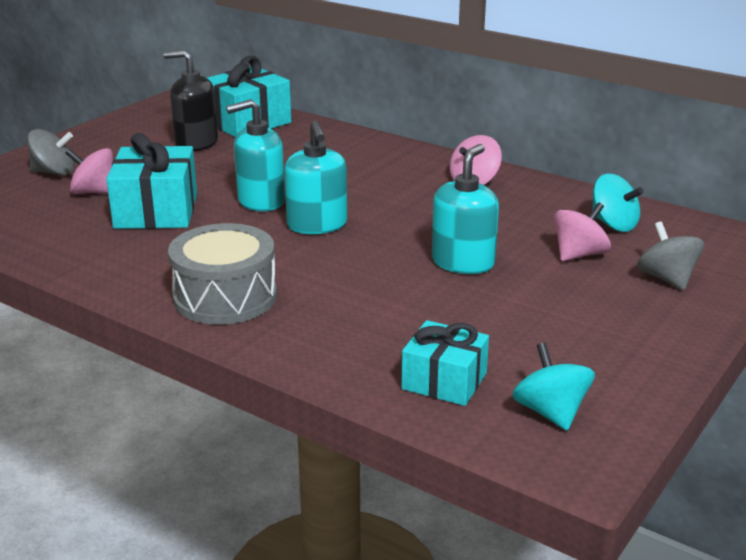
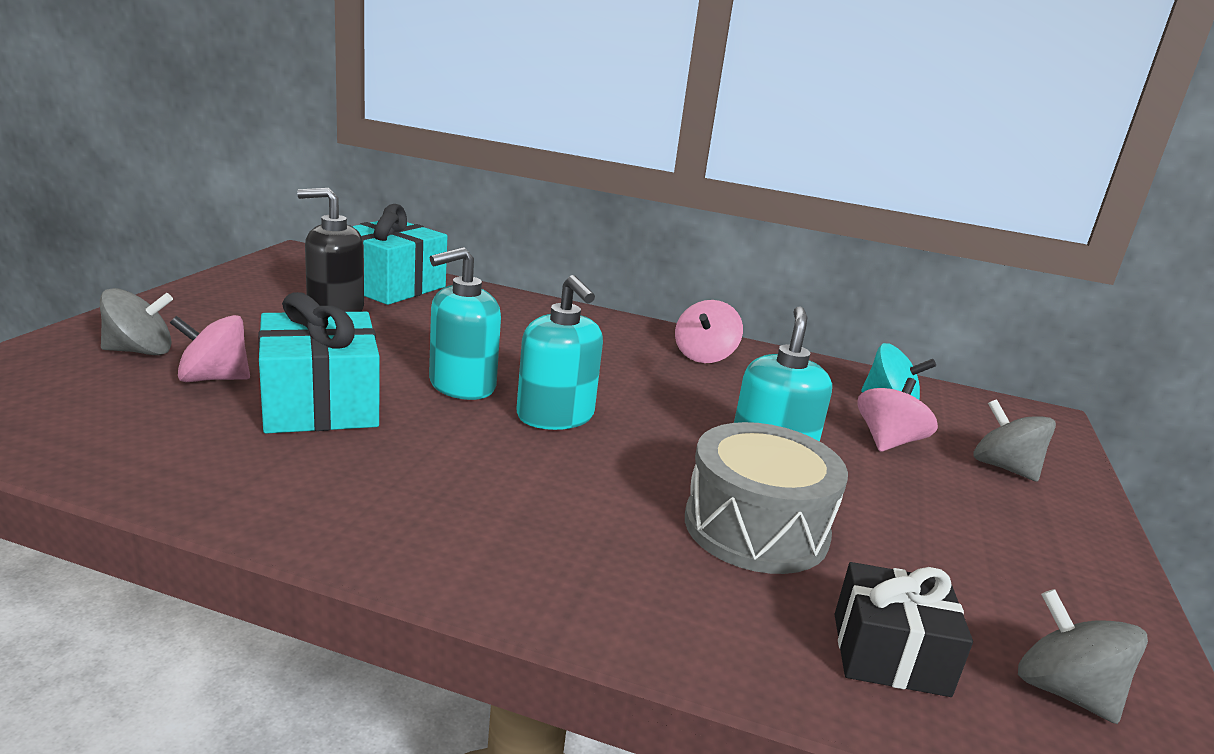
camera: 20 degrees left, 5 degrees down
(225, 297) = (490, 537): grey drum -> grey drum (756, 528)
(444, 381) = (890, 654): turquoise gift -> black gift
(550, 412) = (1064, 691): turquoise spinning top -> grey spinning top

